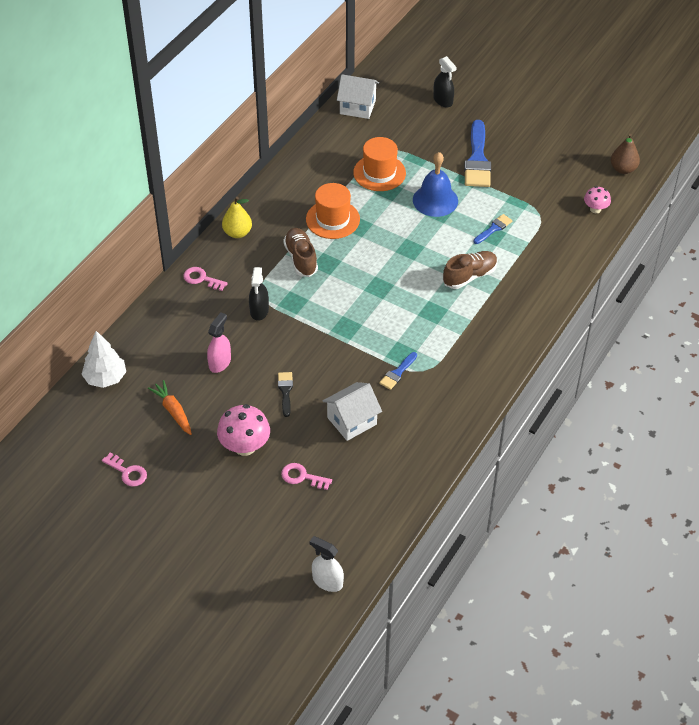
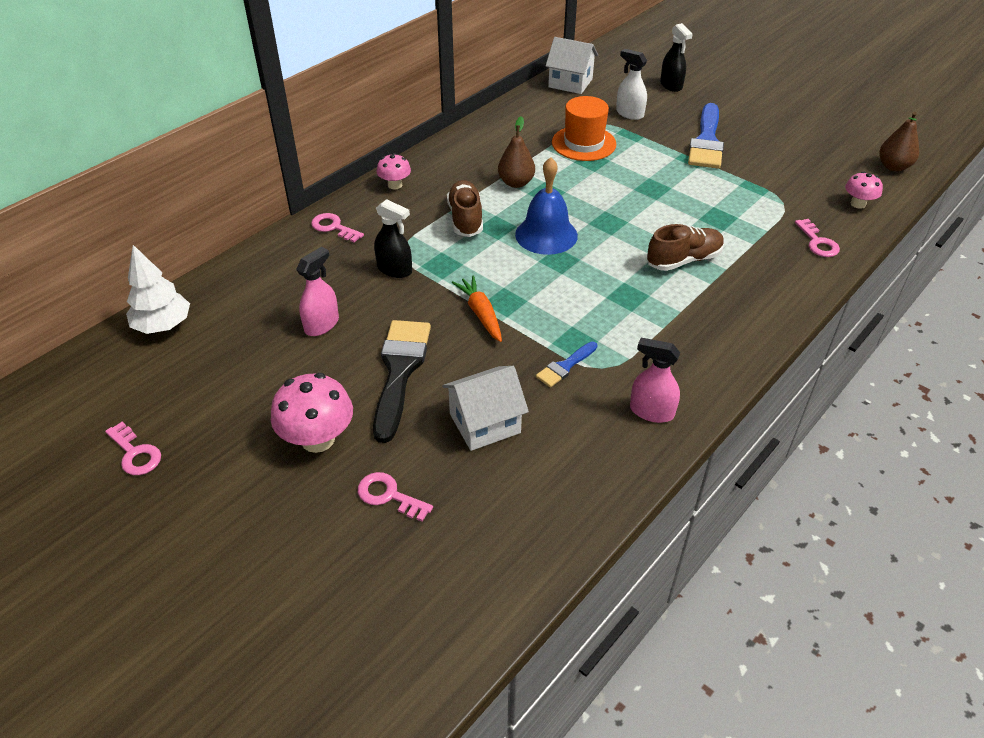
camera: 10 degrees right, 5 degrees down
(173, 411) = (235, 378): orange carrot -> orange carrot (481, 314)
(237, 233) = (395, 185): yellow pear -> pink mushroom
(259, 311) = (394, 269): black spray bottle -> black spray bottle turned 75 degrees counterclockwise
(285, 391) = (400, 371): black brush -> black brush, size x2.01
(327, 581) = (381, 682): white spray bottle -> white spray bottle (629, 113)
(332, 219) = (516, 183): orange hat -> brown pear
(435, 200) = (648, 176): blue bell -> blue bell (546, 235)
(459, 398) = (651, 411): none -> pink spray bottle
(493, 228) = (721, 211): blue brush -> none
(565, 248) = (817, 242): none -> pink key

